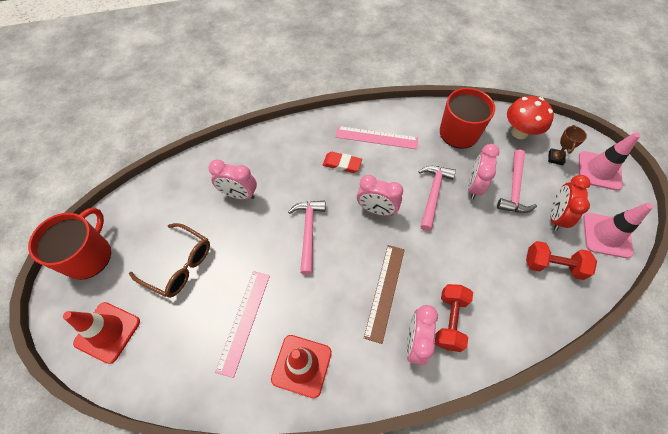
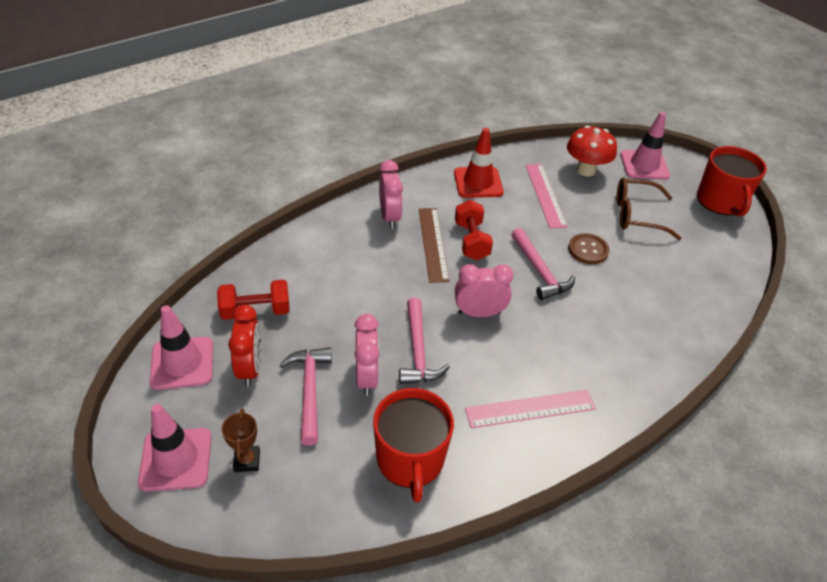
camera: 155 degrees right, 15 degrees down
(107, 332) = (644, 165): red traffic cone -> pink traffic cone
(239, 195) = (642, 286): pink clock -> none
(254, 240) = (588, 250): none -> brown button
(342, 164) = (553, 355): red eraser -> none
(449, 321) = (362, 238): red dumbbell -> red dumbbell (471, 241)
(519, 132) = (309, 493): red mushroom -> red mushroom (585, 170)

